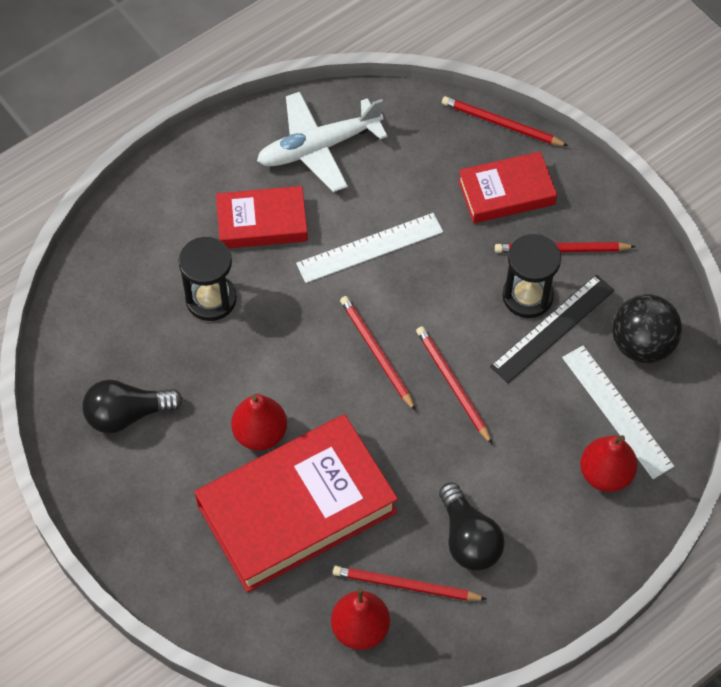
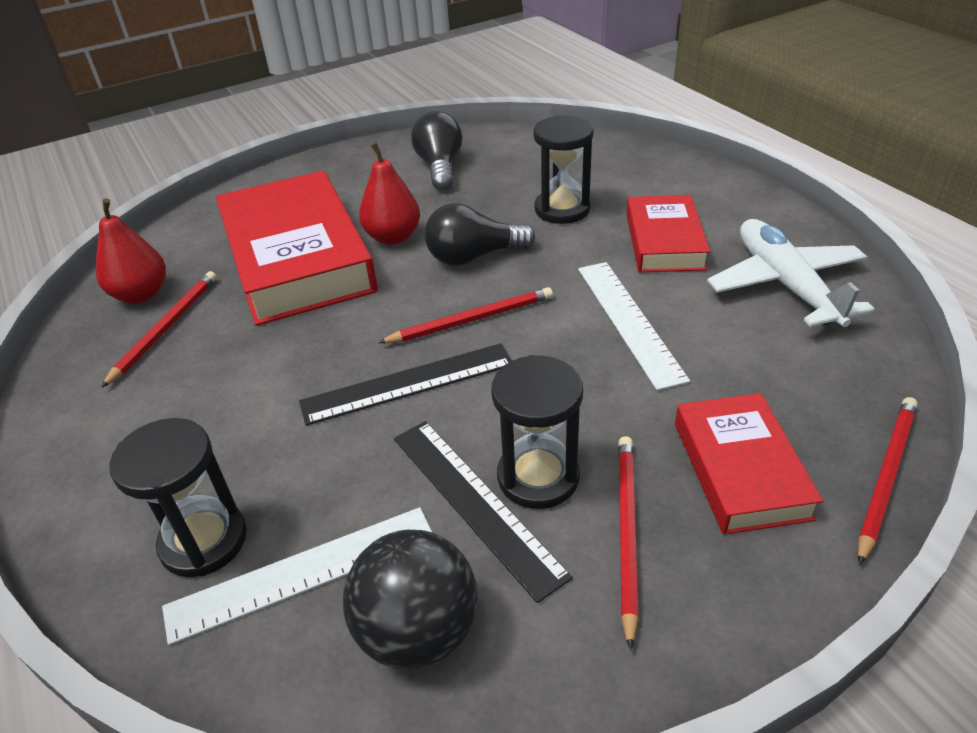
camera: 100 degrees right, 20 degrees down
(452, 384) = (408, 383): red pencil -> black ruler
(468, 539) = (190, 382): black light bulb -> black light bulb (473, 257)
(605, 474) = (203, 541): red pear -> black hourglass

